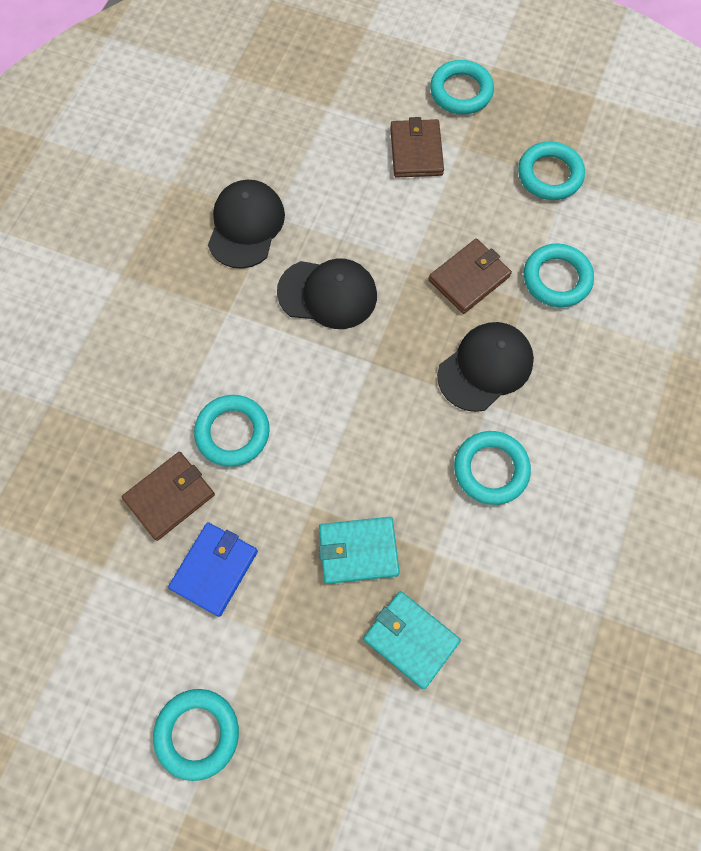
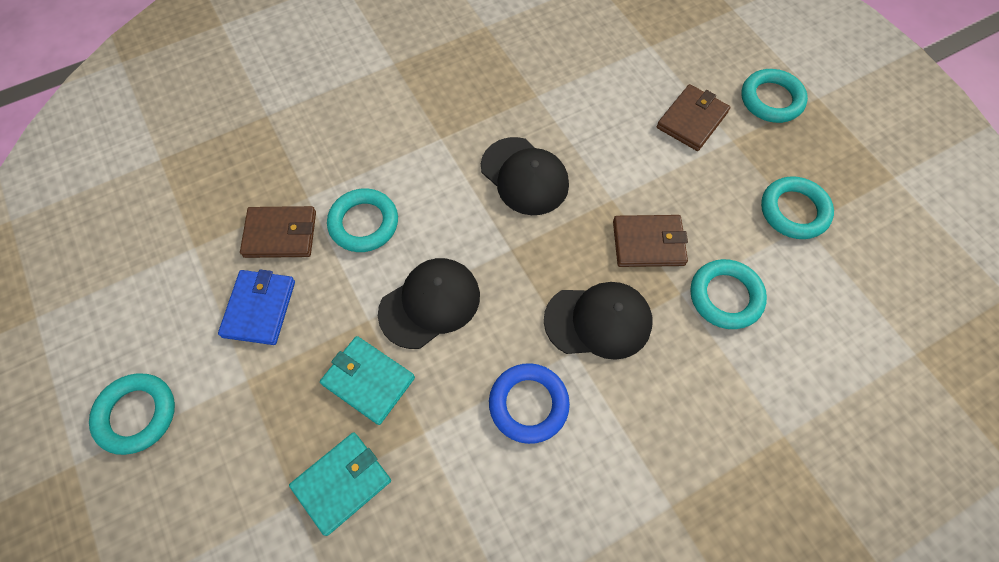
camera: 40 degrees right, 5 degrees down
(214, 569) = (259, 309): blue wallet -> blue wallet turned 60 degrees counterclockwise
(246, 226) = (510, 88): black cap -> black cap (430, 304)
(411, 639) = (342, 483): turquoise wallet -> turquoise wallet turned 60 degrees clockwise
(491, 469) = (528, 404): turquoise ring -> blue ring

